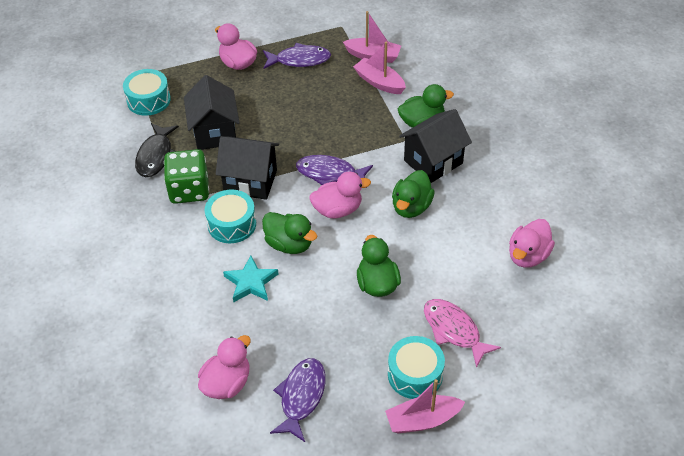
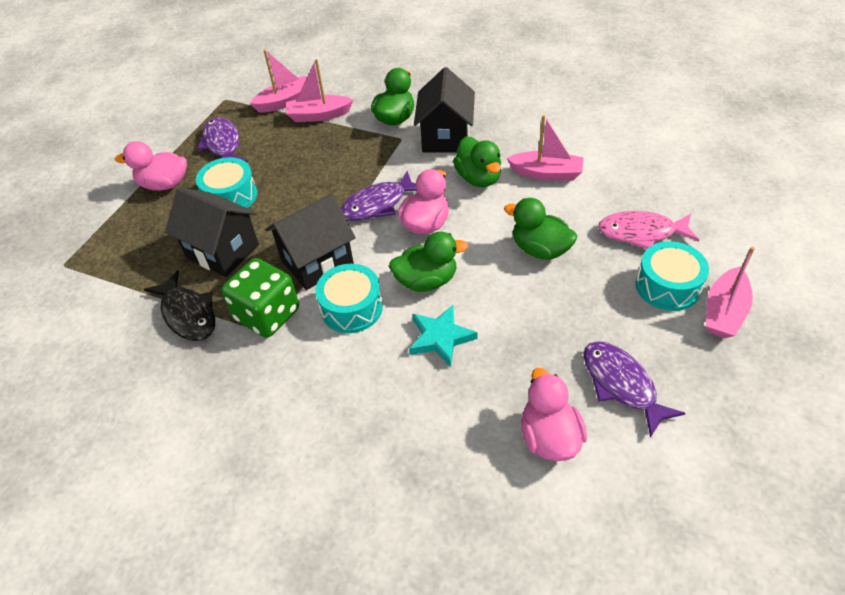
camera: 45 degrees left, 0 degrees up
(148, 100) = (109, 275): turquoise drum -> turquoise drum (230, 196)
(299, 60) = (222, 144): purple fish -> purple fish turned 60 degrees counterclockwise
(458, 241) = (546, 173): none -> pink boat
(528, 256) = (605, 146): pink duck -> none

